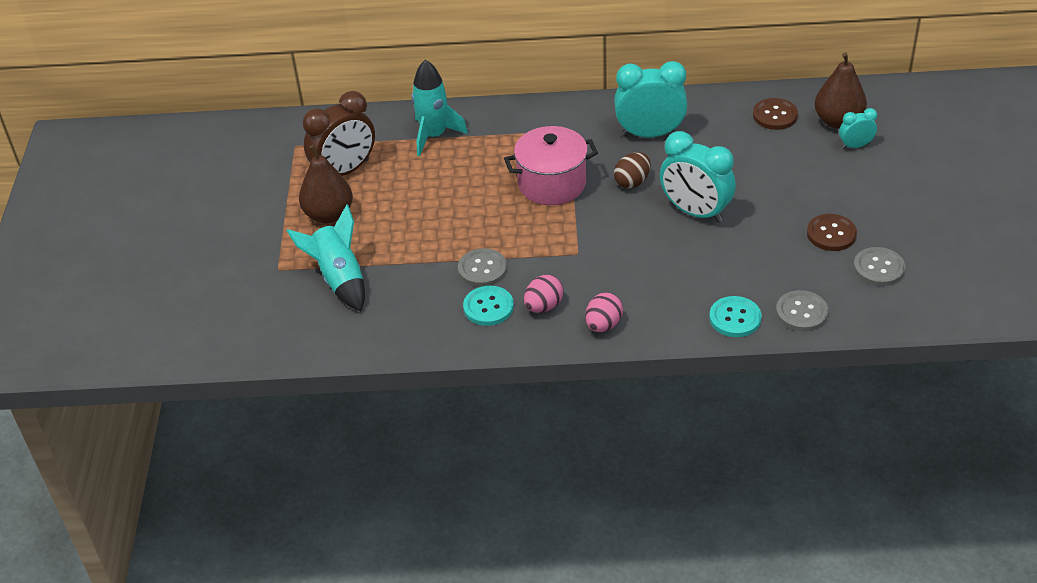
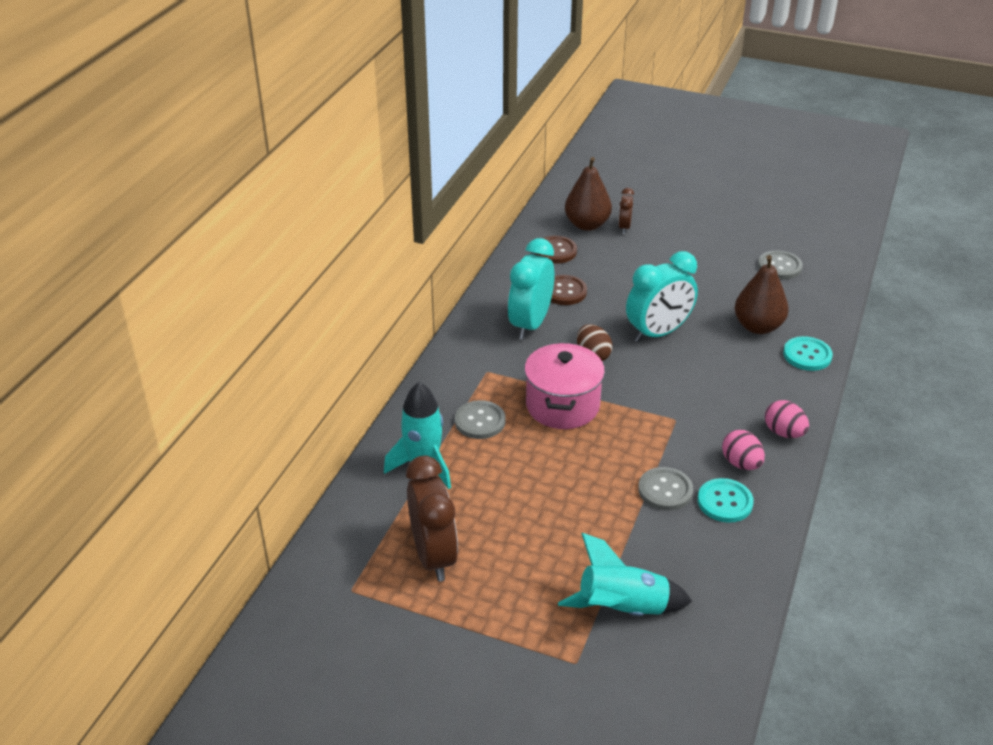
camera: 70 degrees left, 5 degrees down
(329, 215) = (504, 590): brown pear -> brown pear (758, 326)
(801, 312) = (815, 319): grey button -> grey button (480, 421)
(831, 234) = (727, 274): brown button -> brown button (564, 291)
(855, 146) = (624, 227): turquoise clock -> brown clock

